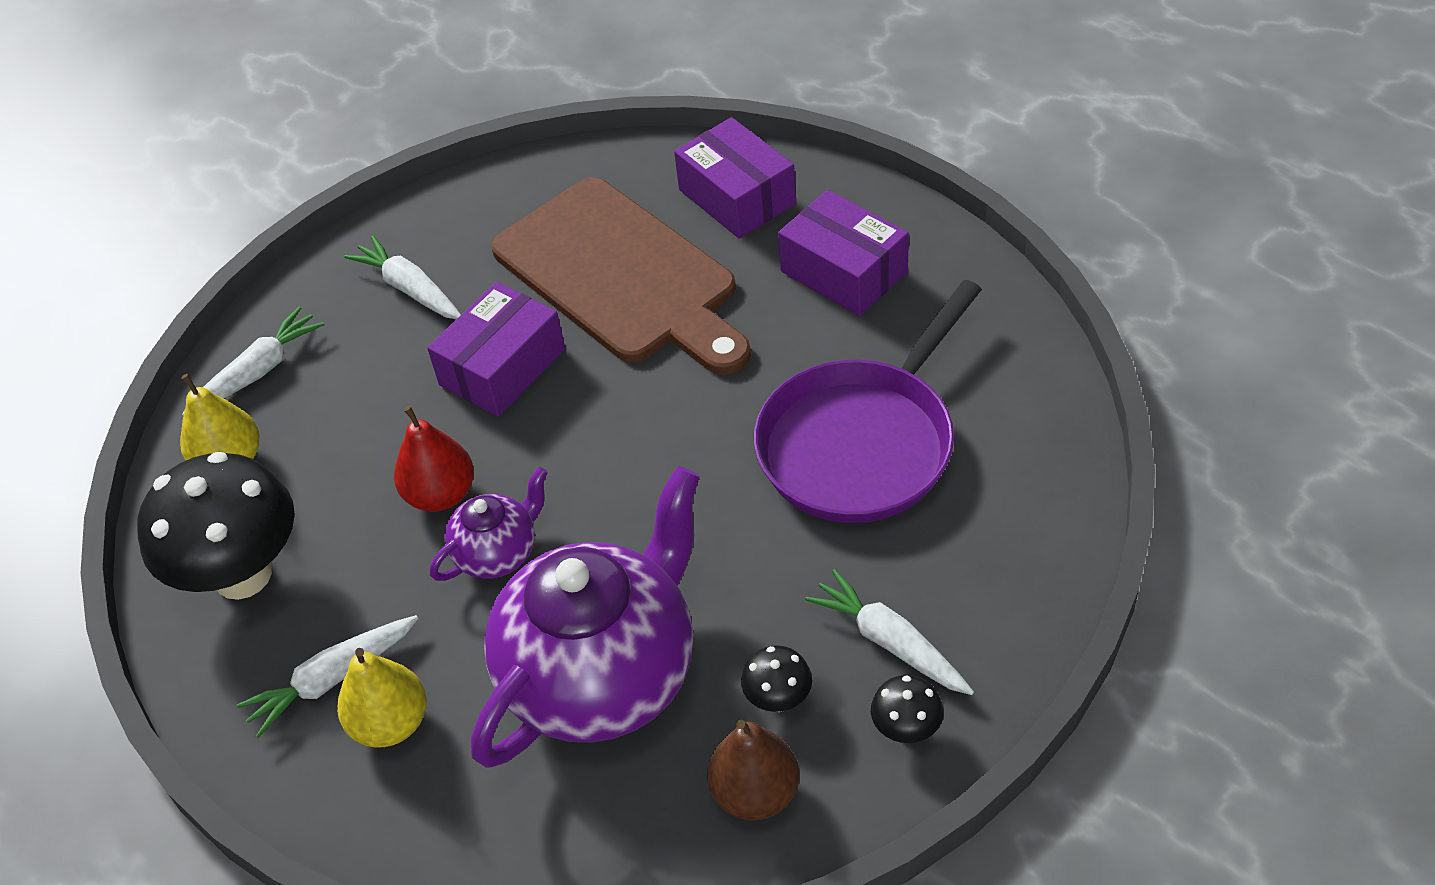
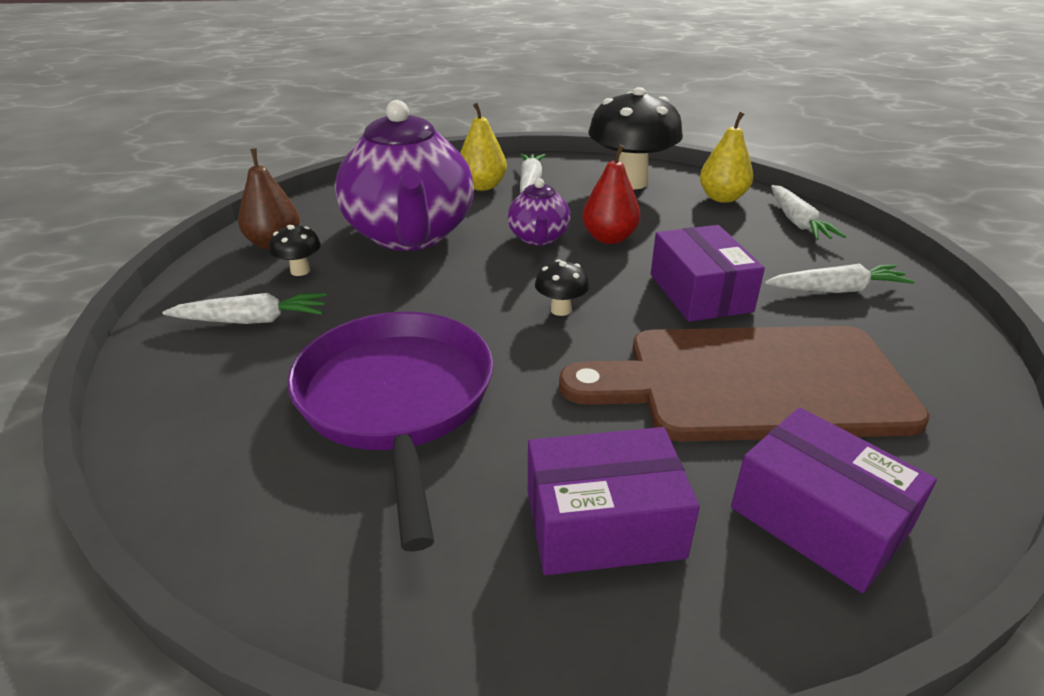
camera: 125 degrees right, 15 degrees down
(737, 197) = (818, 519): purple box -> purple box turned 45 degrees clockwise
(906, 730) = (204, 296): black mushroom -> black mushroom (561, 310)

